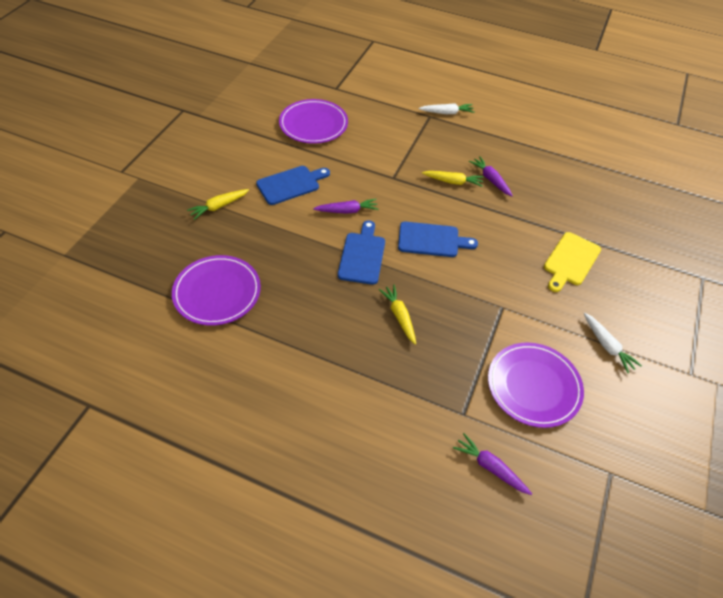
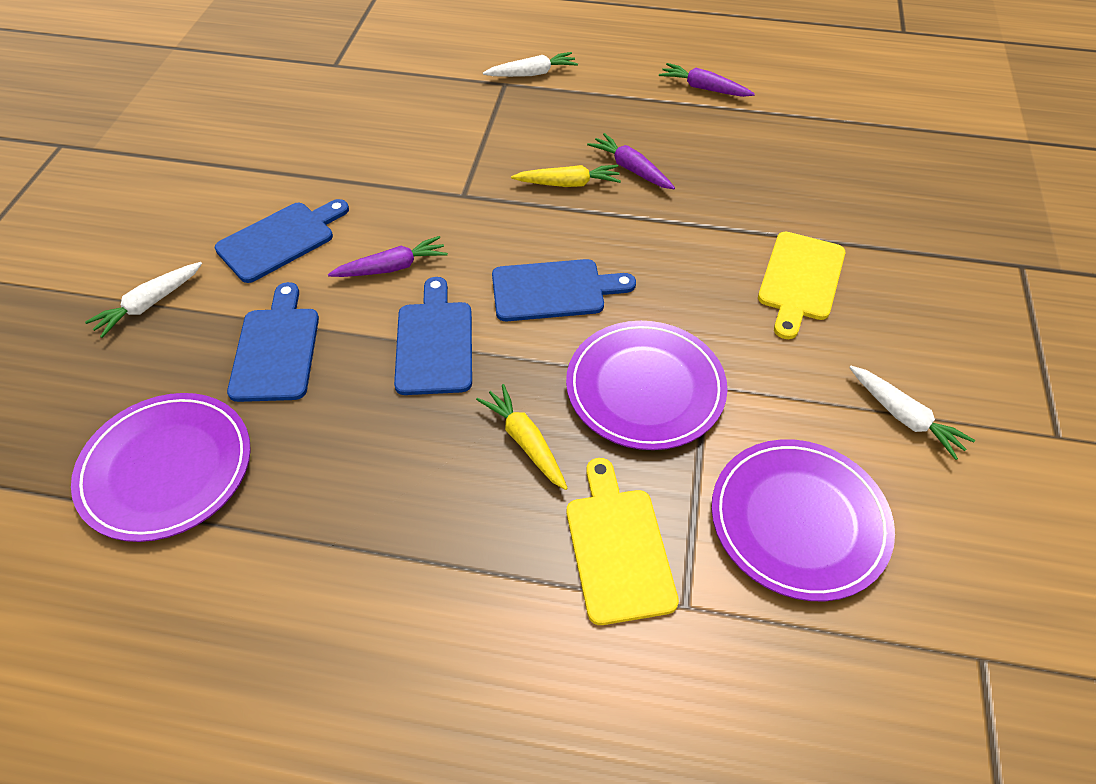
camera: 10 degrees left, 0 degrees up
(219, 206) = (150, 304): yellow carrot -> white carrot
(280, 243) = (276, 349): none -> blue cutting board
(313, 124) = (305, 130): purple plate -> purple plate (645, 388)
(435, 379) = (618, 548): none -> yellow cutting board
(490, 467) = (762, 704): purple carrot -> purple carrot (704, 88)

